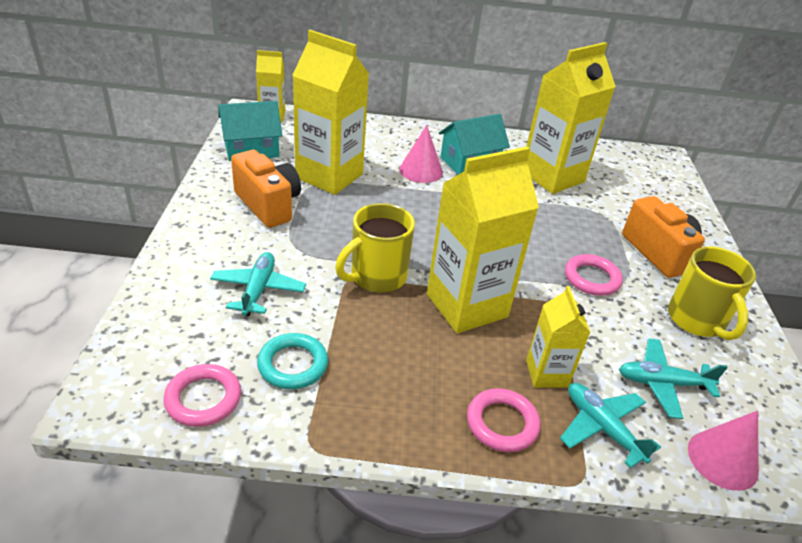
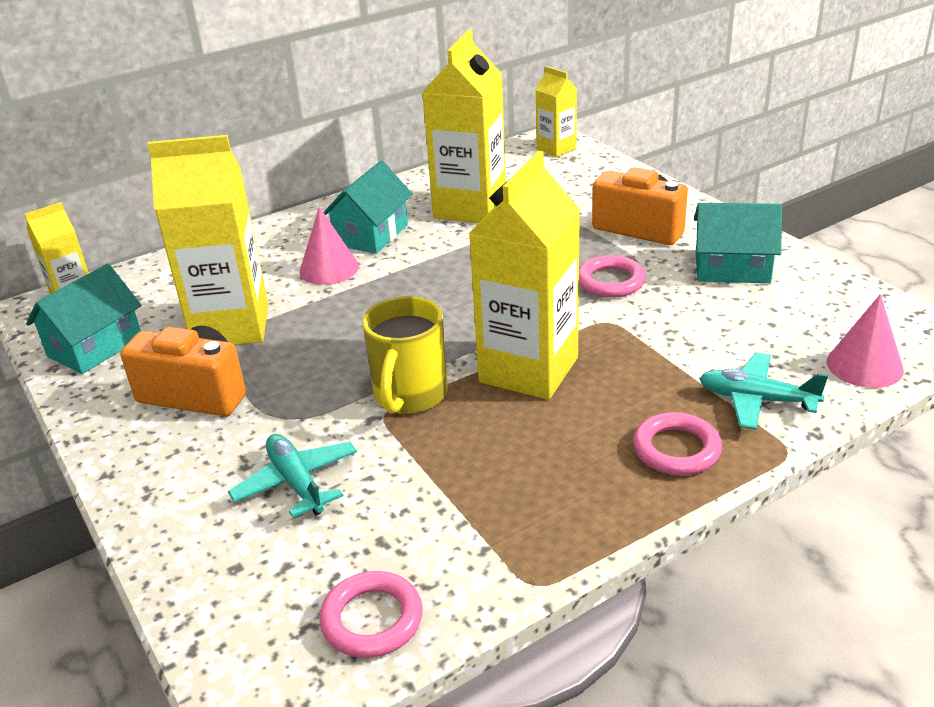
camera: 30 degrees left, 5 degrees down
(293, 364) = (426, 527): turquoise ring -> none
(546, 373) = (665, 385): yellow carton -> yellow carton (556, 149)
(662, 383) = (761, 335): turquoise plane -> none
(697, 321) = (732, 268): yellow mug -> turquoise house

